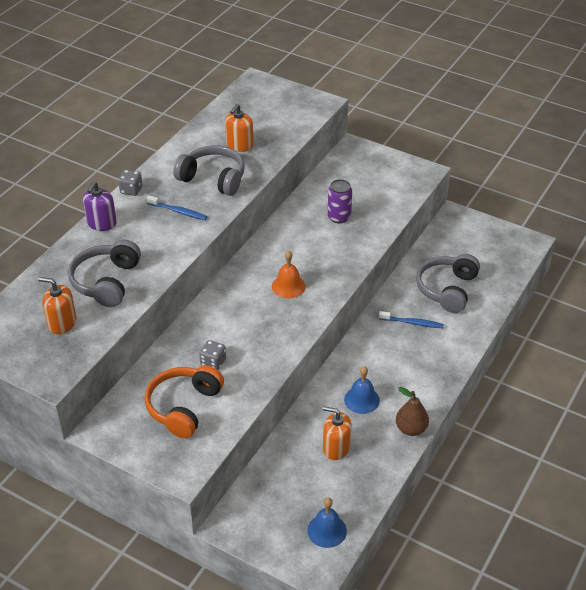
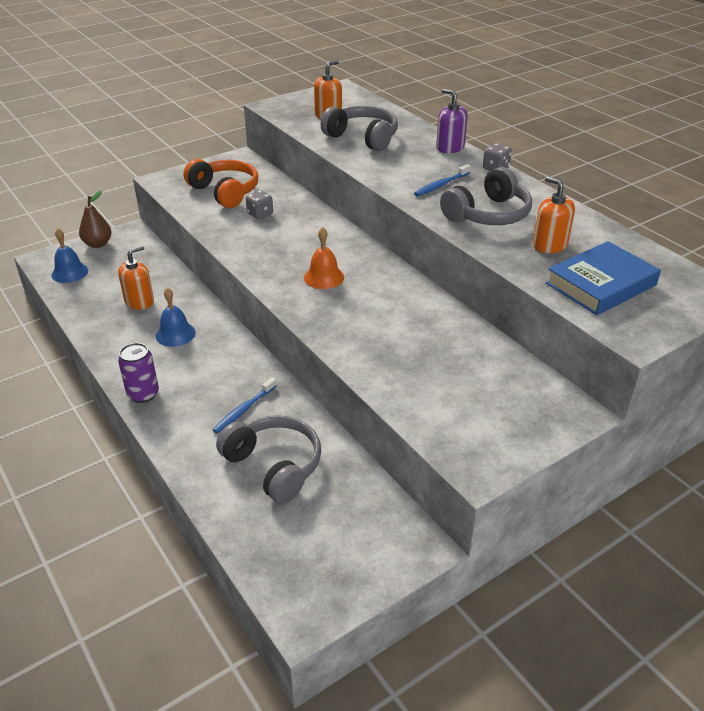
camera: 115 degrees right, 5 degrees down
(275, 120) = (601, 284): none -> blue book
(339, 217) = (418, 347): purple can -> purple can (143, 394)
(411, 429) = (109, 352): brown pear -> brown pear (98, 244)

